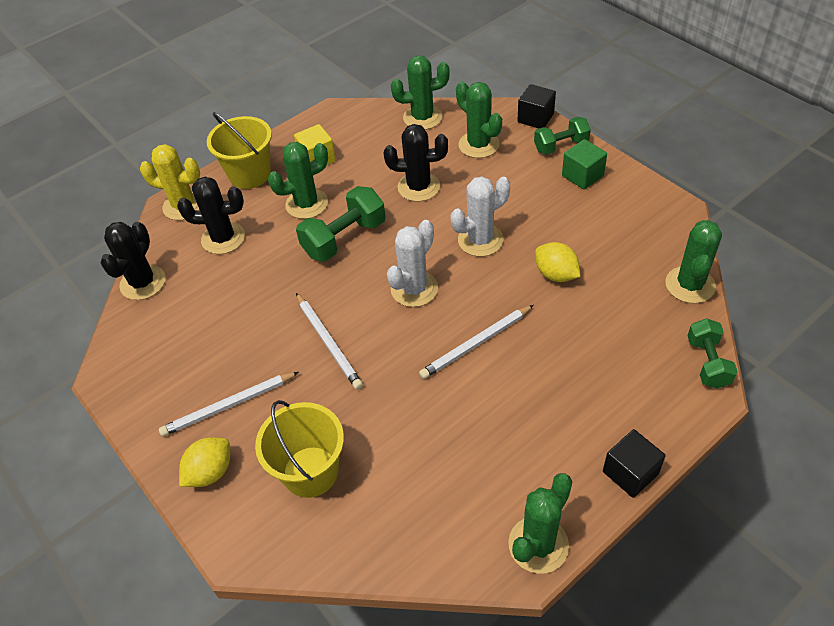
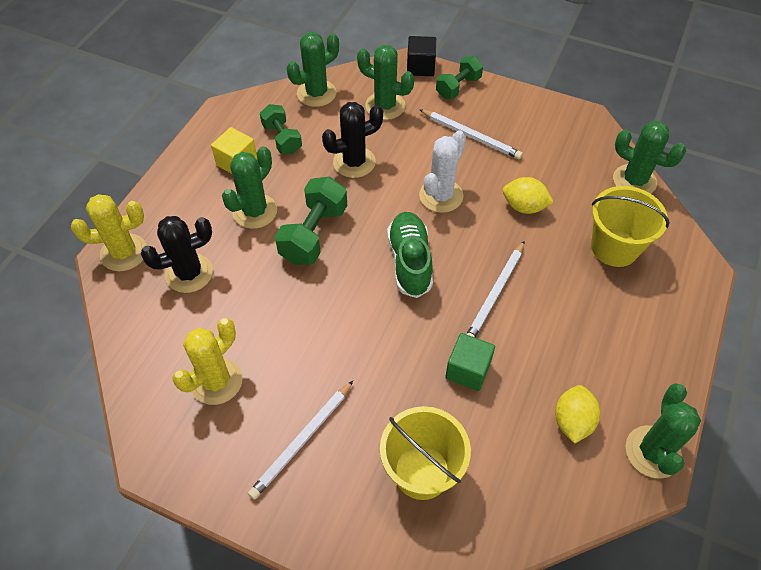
camera: 30 degrees left, 5 degrees up
(143, 283) = (129, 349): black cactus -> none
(191, 332) = (216, 381): none -> yellow cactus
(210, 472) = (325, 514): yellow lemon -> yellow lemon (572, 421)
(250, 174) = (176, 198): yellow bucket -> yellow bucket (614, 247)
(328, 342) = (361, 341): white pencil -> white pencil (471, 136)
(414, 289) = (410, 261): white cactus -> green shoe
(582, 175) = (492, 110): green cube -> green cube (468, 370)
(630, 472) = (684, 359): black cube -> none
(690, 285) = (634, 181): green cactus -> green cactus turned 45 degrees counterclockwise
(707, 363) = (686, 243): green dumbbell -> green dumbbell (282, 139)

